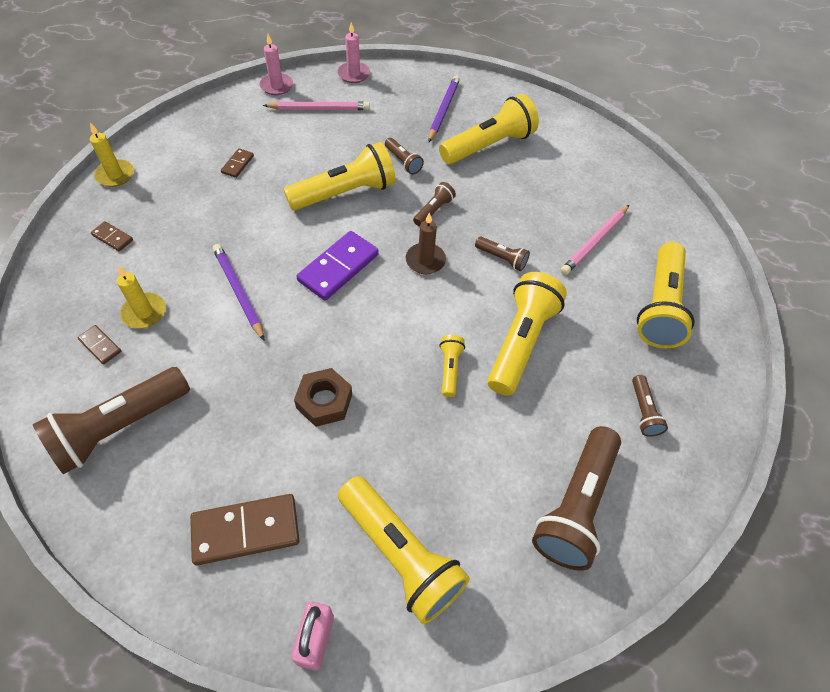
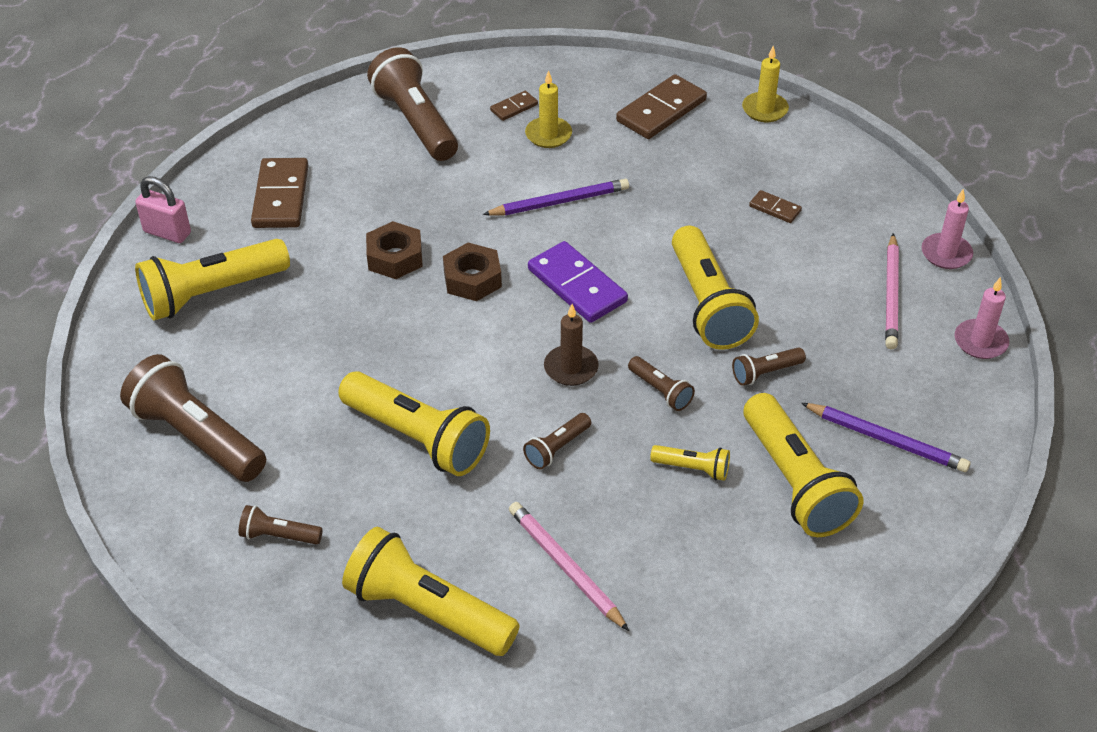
camera: 105 degrees right, 10 degrees down
(112, 237) = (661, 111): brown domino -> brown domino, size x2.01
(342, 337) = (472, 279): none -> brown nut
(449, 369) = (401, 364): yellow flashlight -> yellow flashlight (693, 468)

